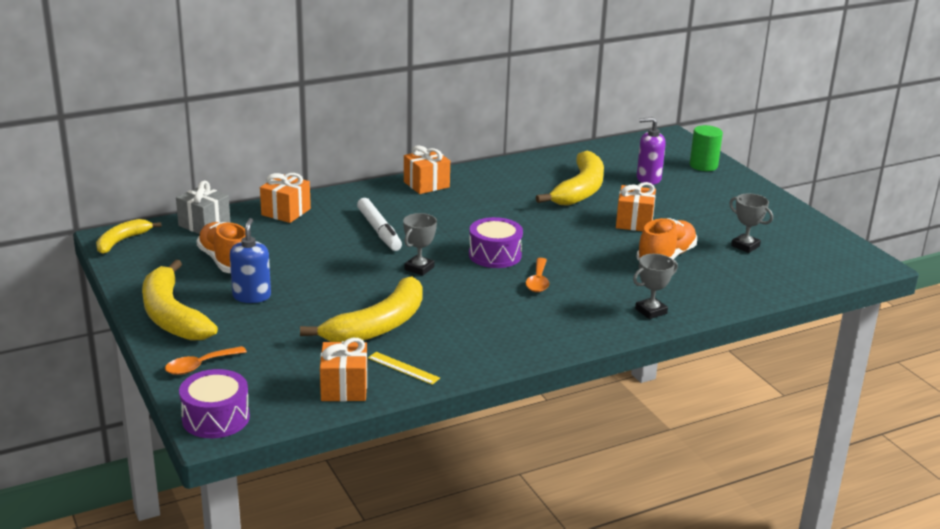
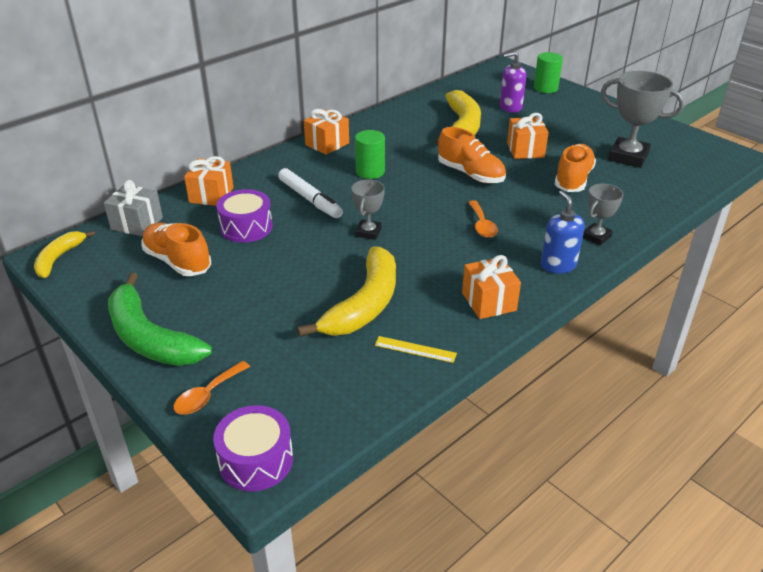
camera: 15 degrees left, 10 degrees up
(171, 315) = (149, 338): yellow banana -> green banana
(252, 296) = (222, 296): blue soap dispenser -> blue soap dispenser (558, 265)
(344, 387) = (370, 387): orange gift -> orange gift (489, 302)
(455, 216) = (370, 172): none -> green cylinder
(495, 255) = (428, 205): purple drum -> purple drum (246, 227)
(558, 235) = (470, 174): none -> orange shoe
(745, 246) = (628, 157): grey trophy -> grey trophy, size x1.79

